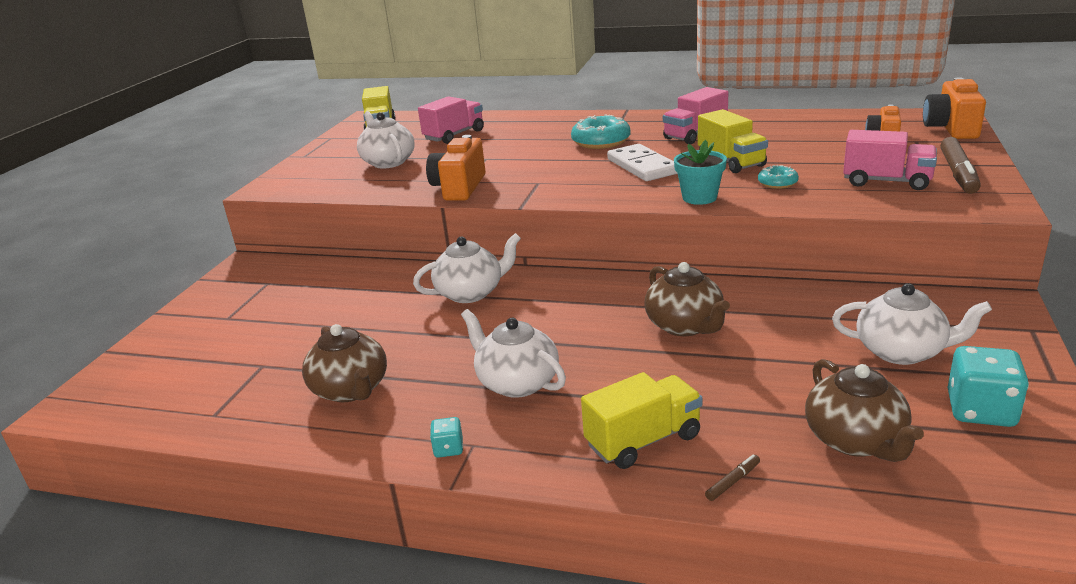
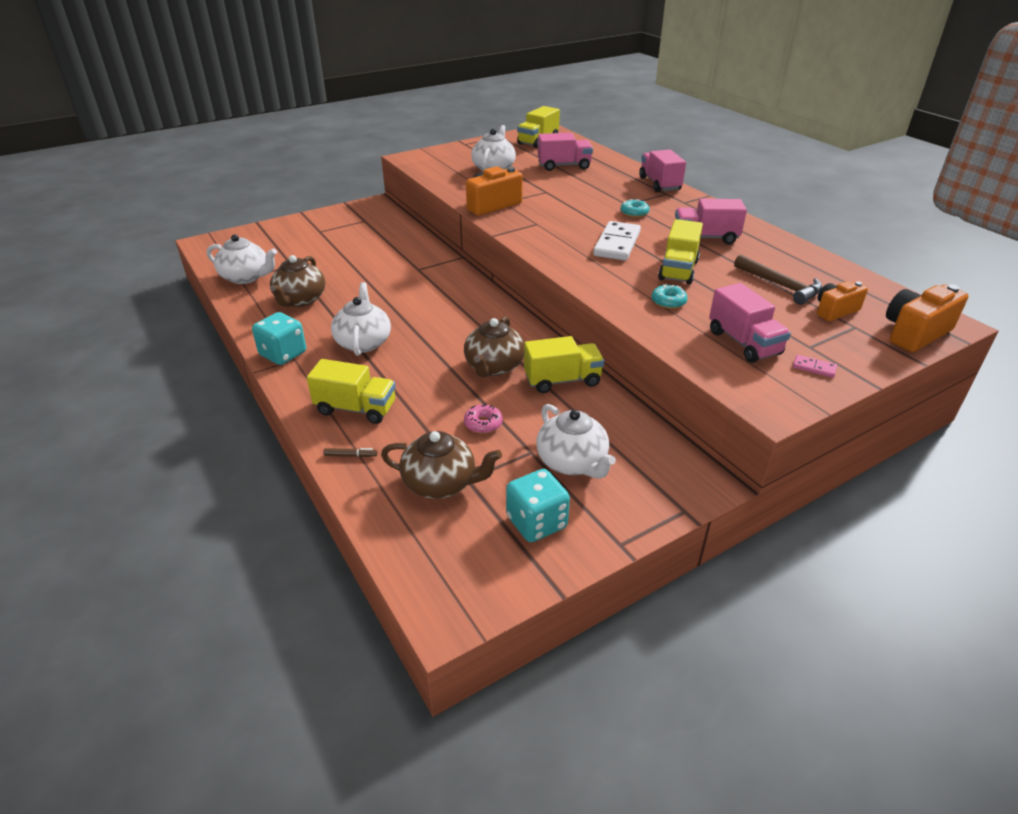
camera: 40 degrees right, 10 degrees up
(448, 449) = (283, 354): turquoise dice -> turquoise dice, size x1.98
(471, 293) = (434, 280): white teapot -> white teapot (246, 277)
(570, 117) = (659, 184): none -> pink truck
(601, 142) = (634, 213): turquoise donut -> turquoise donut, size x0.55
(699, 197) = (598, 284): turquoise flower pot -> none
(759, 301) = (562, 380): none -> yellow truck
(778, 372) = (483, 424): none -> pink donut
(817, 139) = (780, 285): none -> brown hammer
(856, 440) = (441, 483): brown teapot -> brown teapot turned 105 degrees counterclockwise
(958, 173) = (814, 368): brown marker -> pink domino

